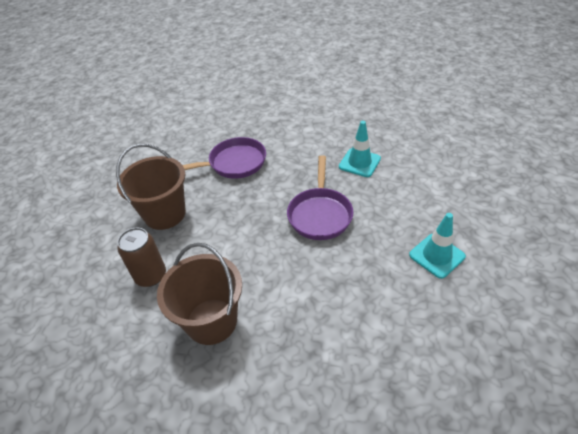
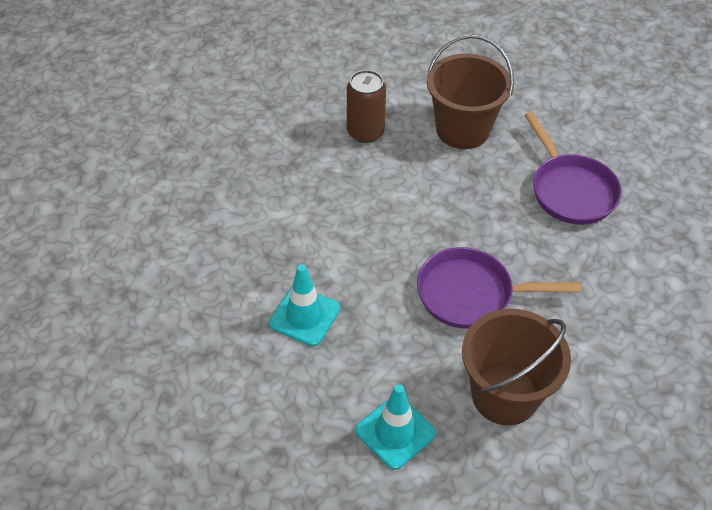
camera: 85 degrees right, 5 degrees up
(211, 321) = (303, 191): brown bucket -> brown bucket (504, 395)
(359, 163) = (593, 352): turquoise traffic cone -> turquoise traffic cone (304, 316)

